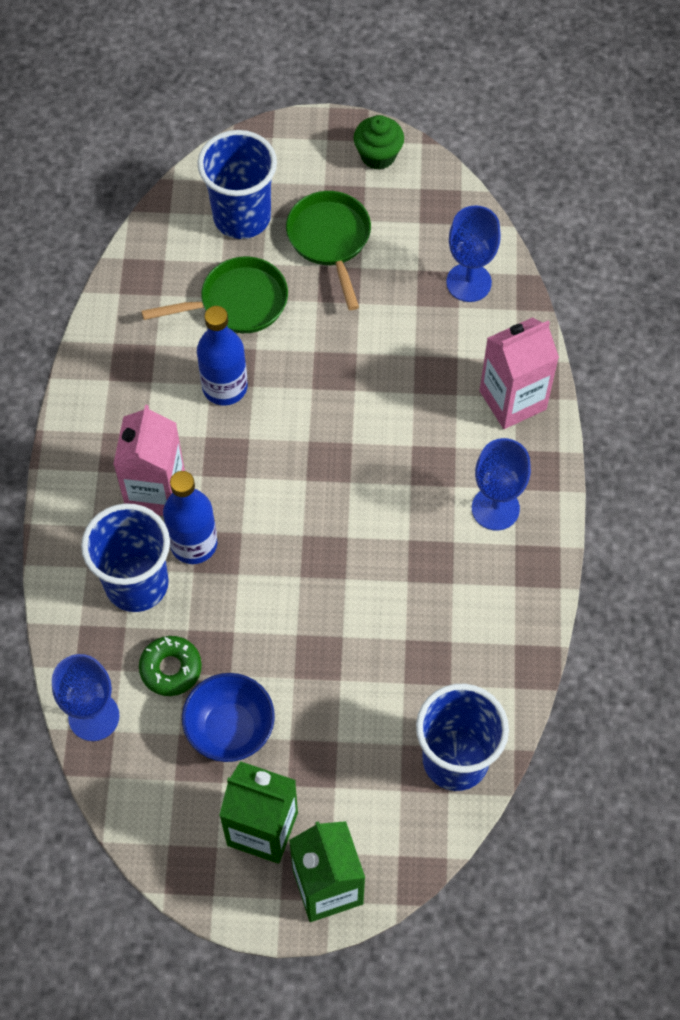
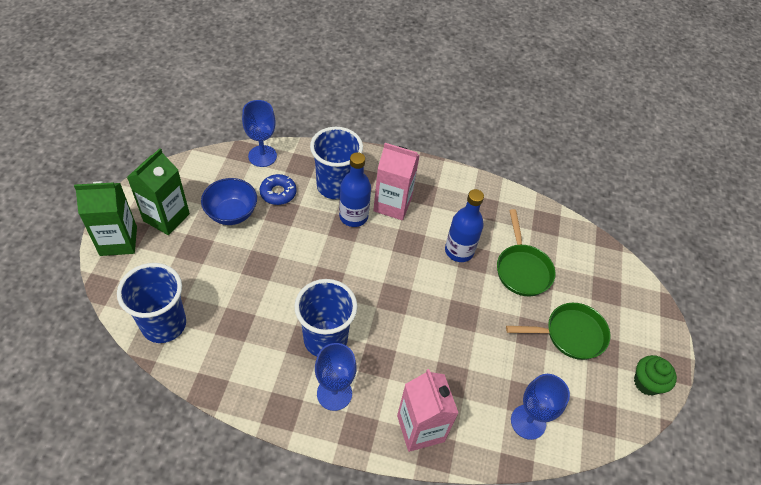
camera: 95 degrees right, 10 degrees down
(171, 668) = (278, 193): green donut -> blue donut
(242, 217) = (591, 284): blue cup -> blue cup (325, 339)

